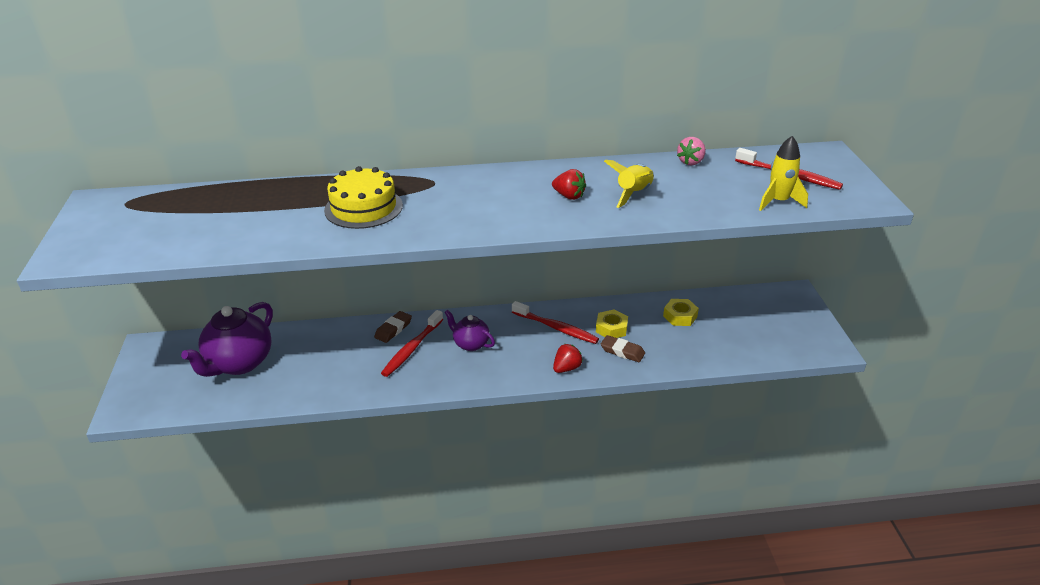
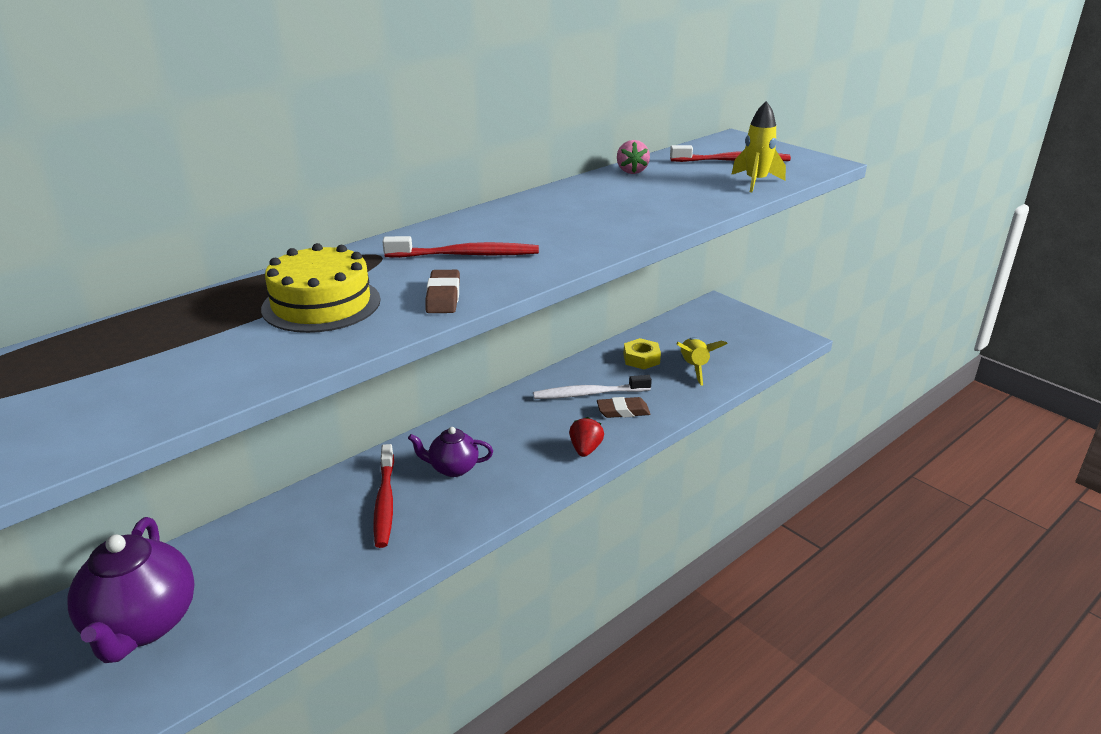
camera: 35 degrees left, 5 degrees down
(393, 329) = (337, 491): brown eraser -> brown eraser (443, 297)
(556, 328) = (532, 415): red toothbrush -> red toothbrush (466, 255)
(569, 196) = (557, 227): red strawberry -> none
(611, 328) = (589, 394): yellow nut -> white toothbrush
(633, 194) = (619, 209): yellow rocket -> yellow rocket (694, 368)

